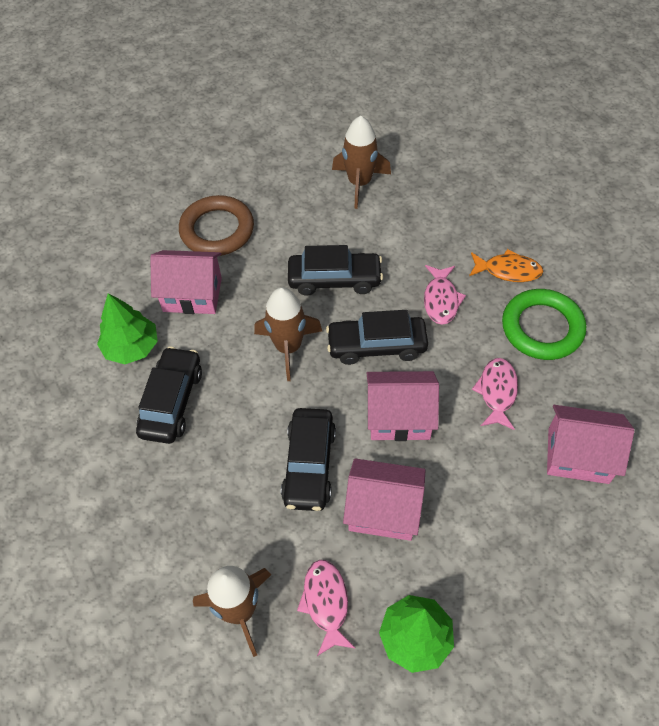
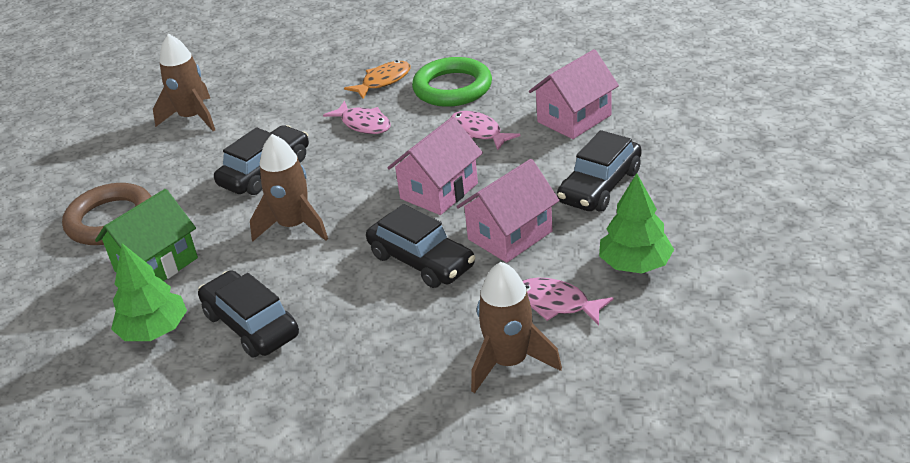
camera: 50 degrees left, 20 degrees down
(192, 294) = (156, 264): pink house -> green house
(376, 345) = (359, 175): black car -> black car (600, 186)

